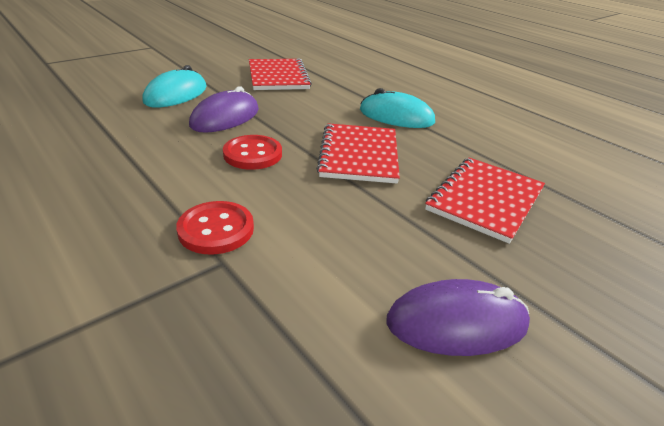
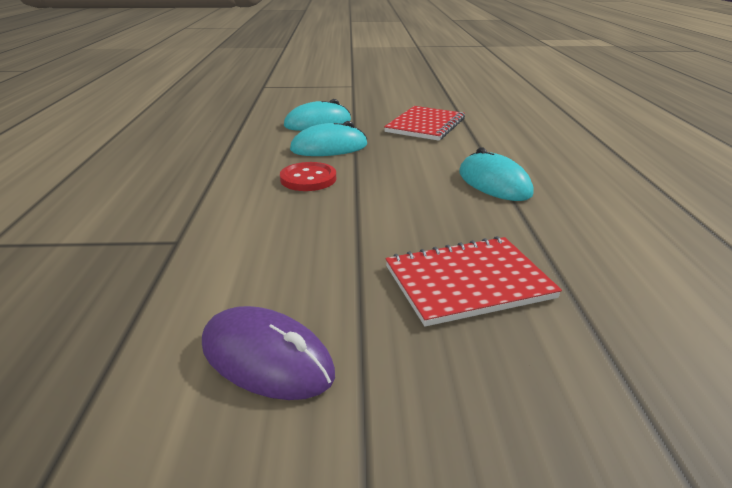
camera: 40 degrees right, 5 degrees down
(216, 229) = (204, 220): red button -> none
(225, 117) = (329, 147): purple mouse -> turquoise mouse
(359, 155) = (398, 204): red notebook -> none

